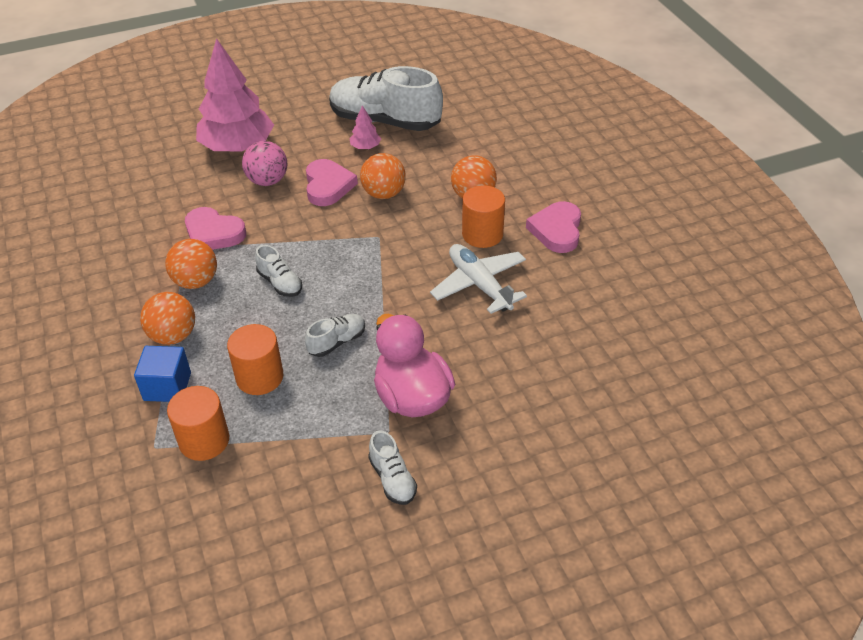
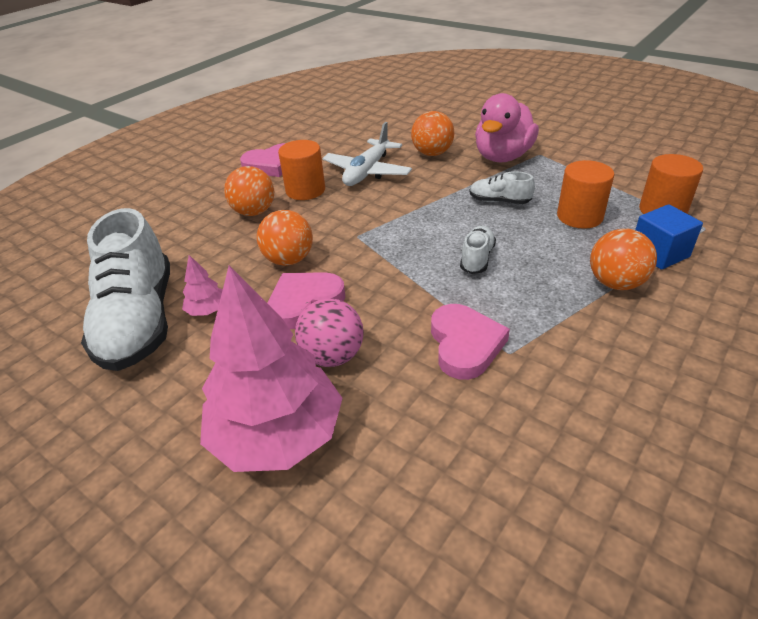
camera: 120 degrees left, 5 degrees down
(196, 281) = (542, 311): orange ball -> orange ball (432, 153)
(392, 479) = (567, 140): white shoe -> none

